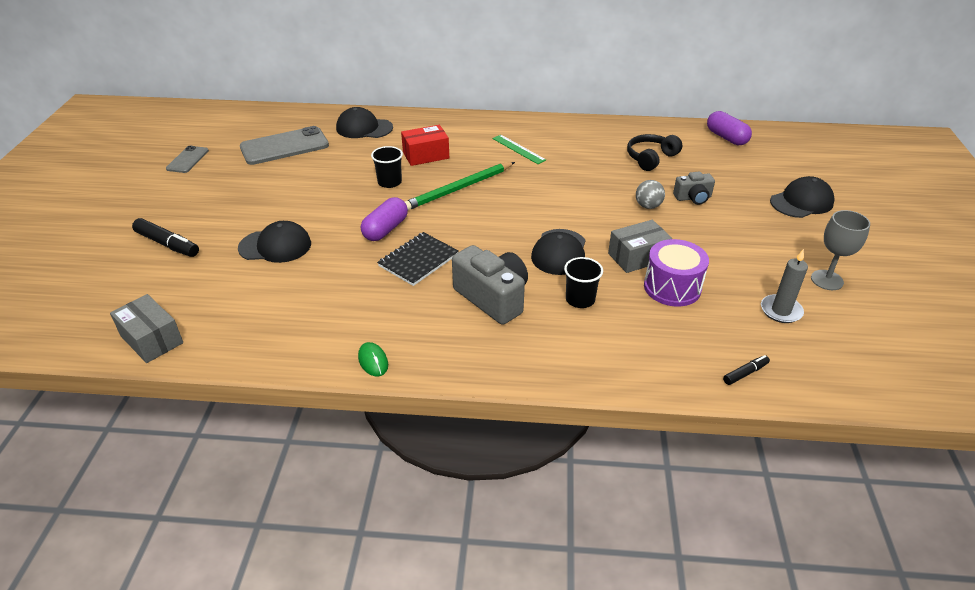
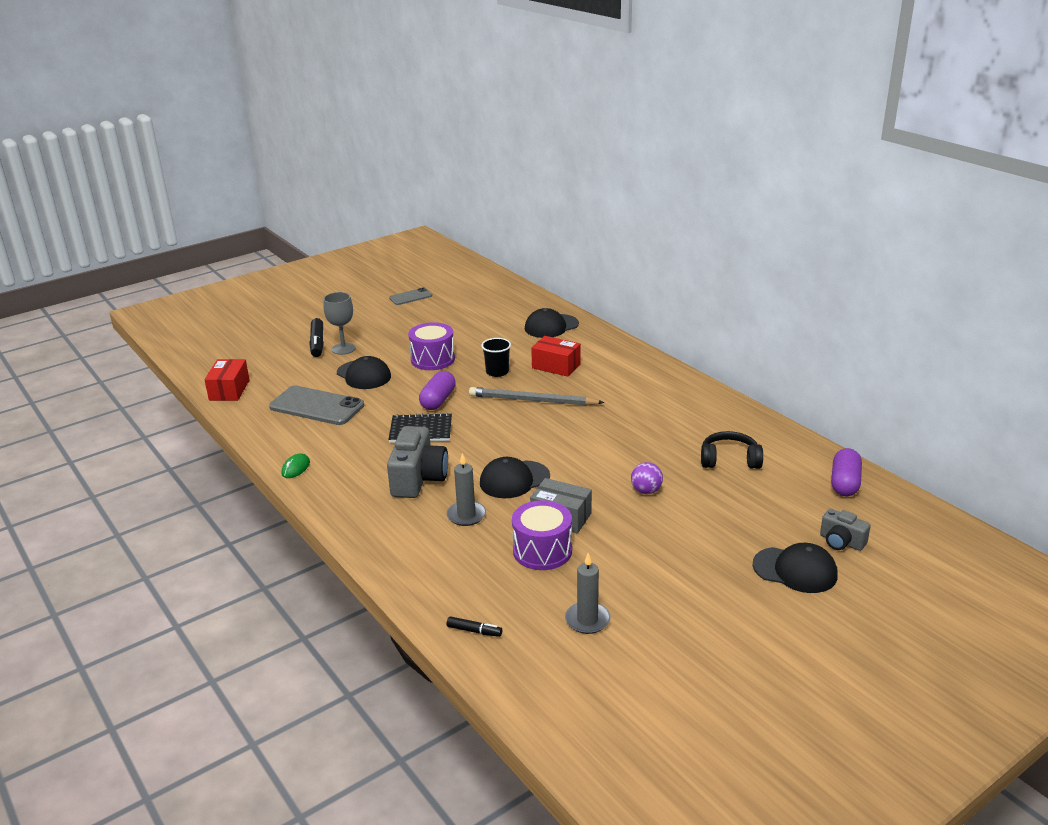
camera: 50 degrees right, 10 degrees down
(152, 339) = (229, 390): grey box -> red box
(284, 146) = (478, 315): grey phone -> grey phone (317, 406)
(315, 200) = (432, 359): none -> purple drum
(364, 128) = (551, 326): black cap -> black cap turned 90 degrees counterclockwise
(385, 229) = (438, 400): purple capsule -> purple capsule turned 60 degrees counterclockwise
(458, 189) = (532, 400): green pencil -> grey pencil
(518, 149) = (632, 396): green ruler -> none
(580, 299) = (466, 515): black cup -> grey candle
(648, 206) = (646, 491): grey ball -> purple ball
(693, 198) = (698, 508): grey camera -> grey camera (841, 542)
(827, 280) = (675, 631): grey goblet -> grey goblet (343, 349)

